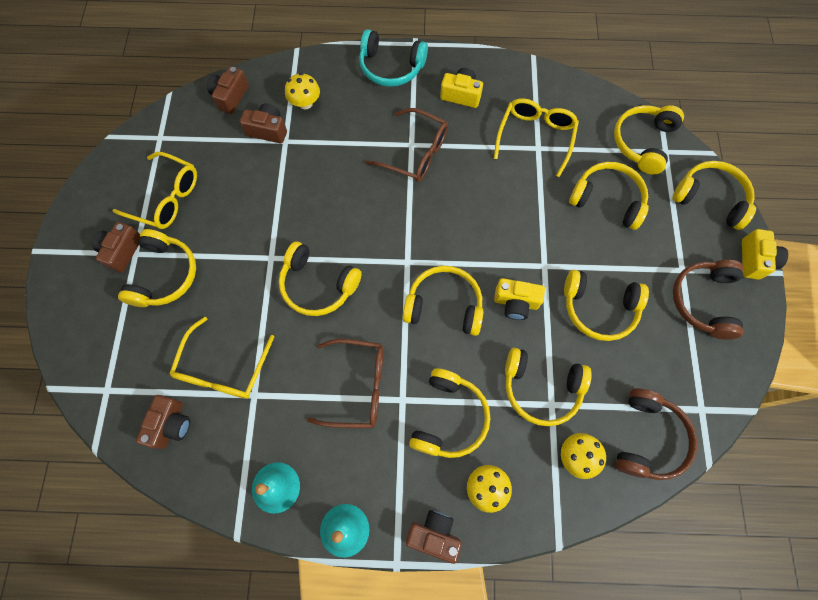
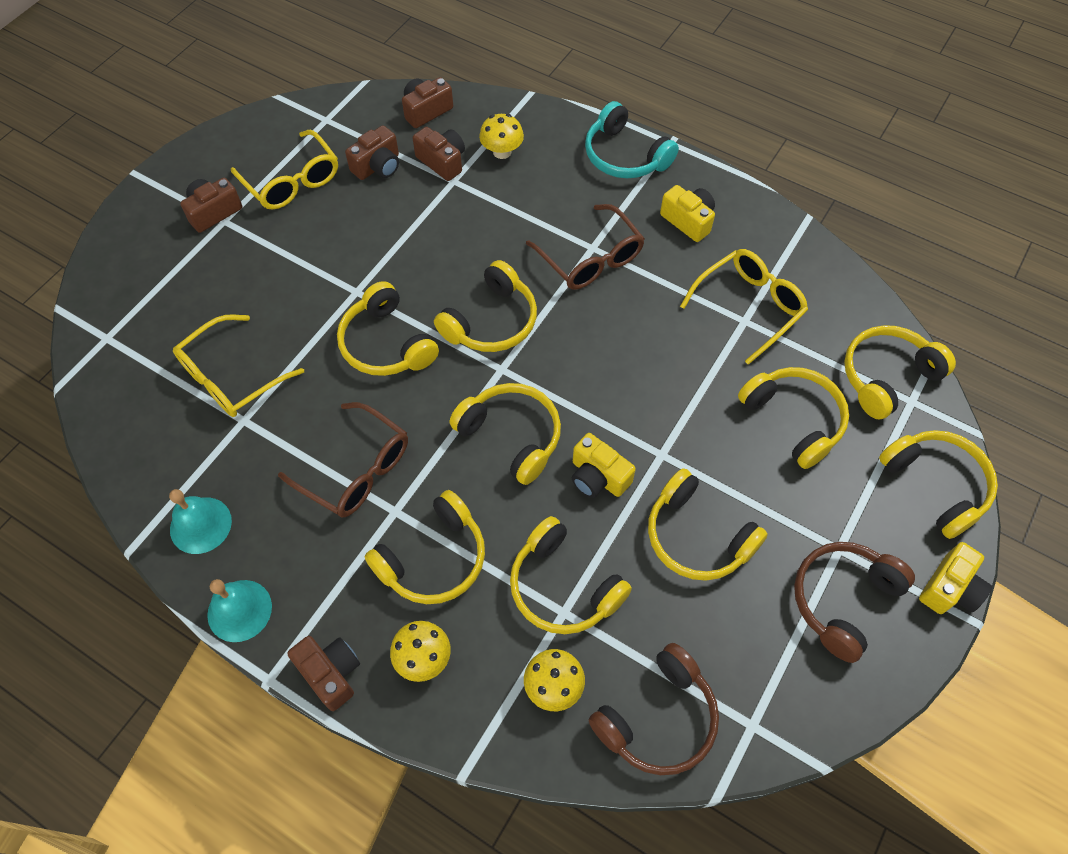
camera: 30 degrees right, 10 degrees down
(164, 275) = (238, 256): yellow headphones -> yellow headphones (491, 321)
(171, 424) = (143, 404): brown camera -> brown camera (378, 166)

